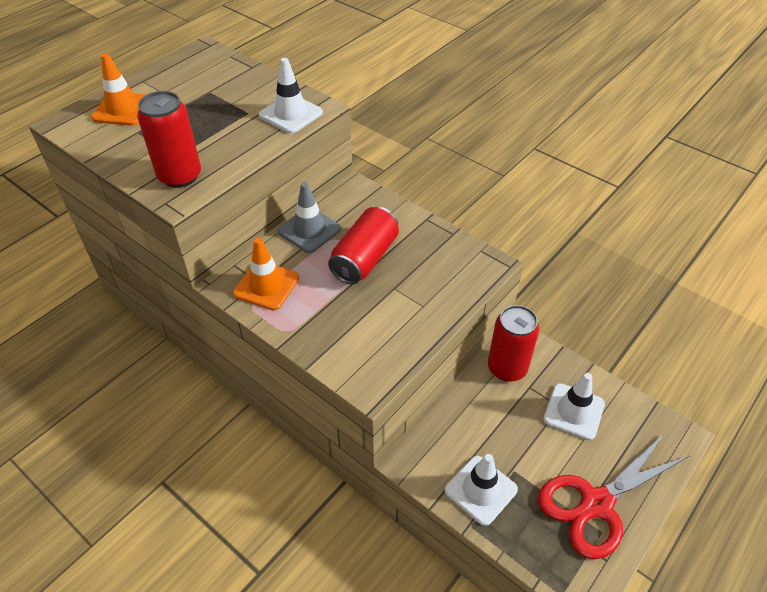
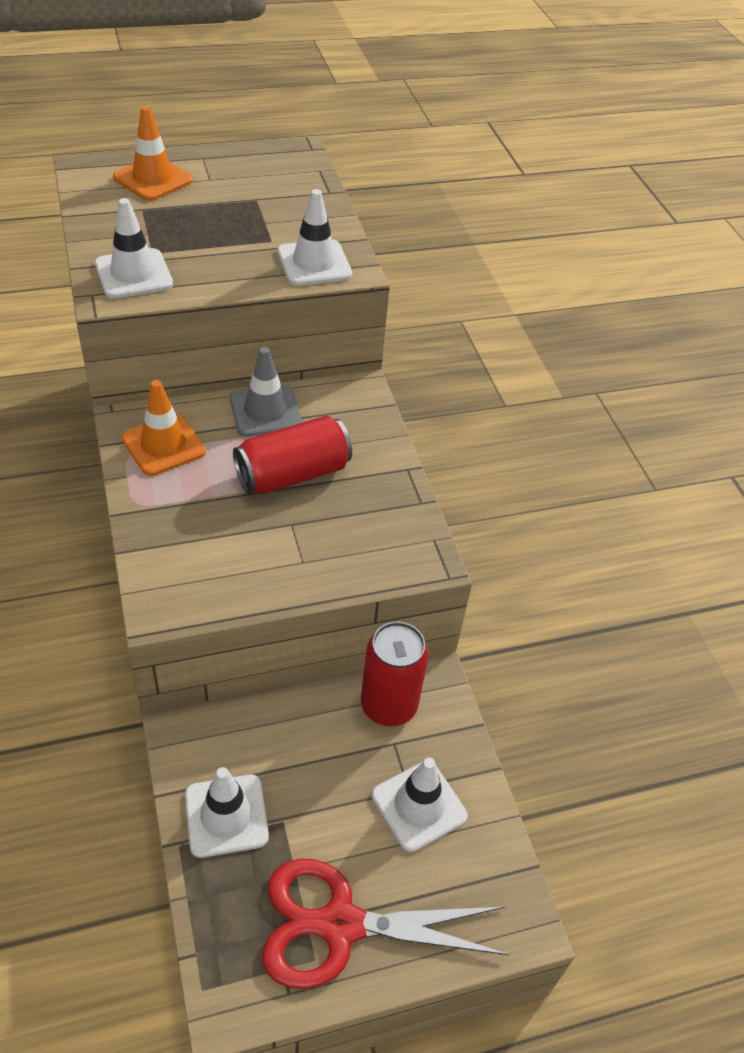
camera: 30 degrees right, 0 degrees up
(180, 176) = (133, 274): red can -> white traffic cone

